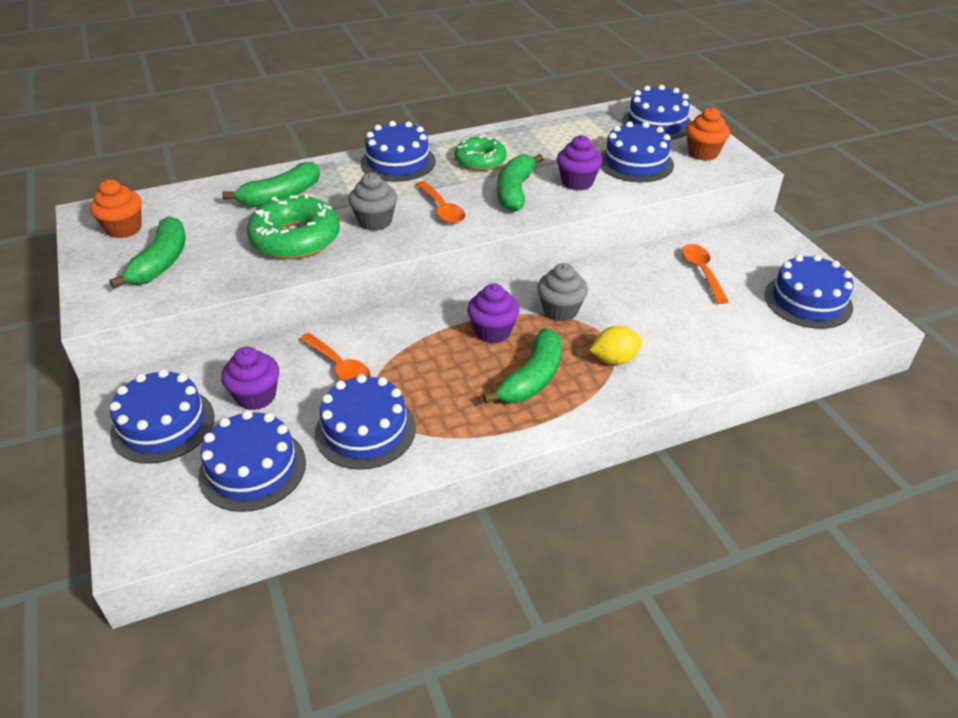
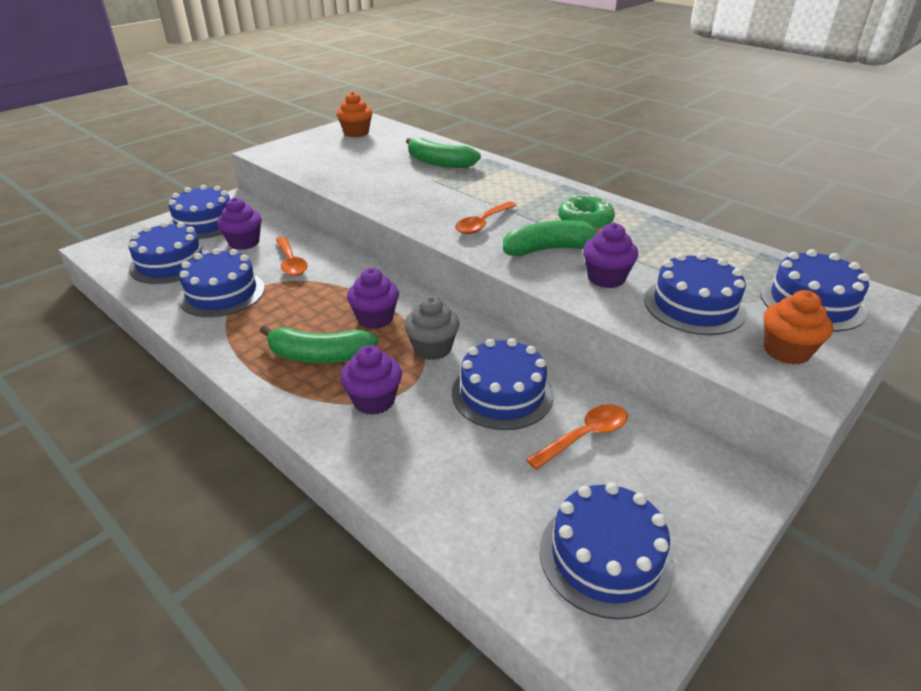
camera: 65 degrees right, 5 degrees down
(161, 262) = (326, 152): green banana -> none
(295, 239) = (387, 182): green donut -> none
(339, 366) = (291, 262): orange spoon -> orange spoon turned 45 degrees counterclockwise
(375, 221) = (437, 202): grey cupcake -> none
(398, 162) = (537, 188): blue cake -> blue cake (502, 394)
(614, 359) = (374, 400): yellow lemon -> purple cupcake

